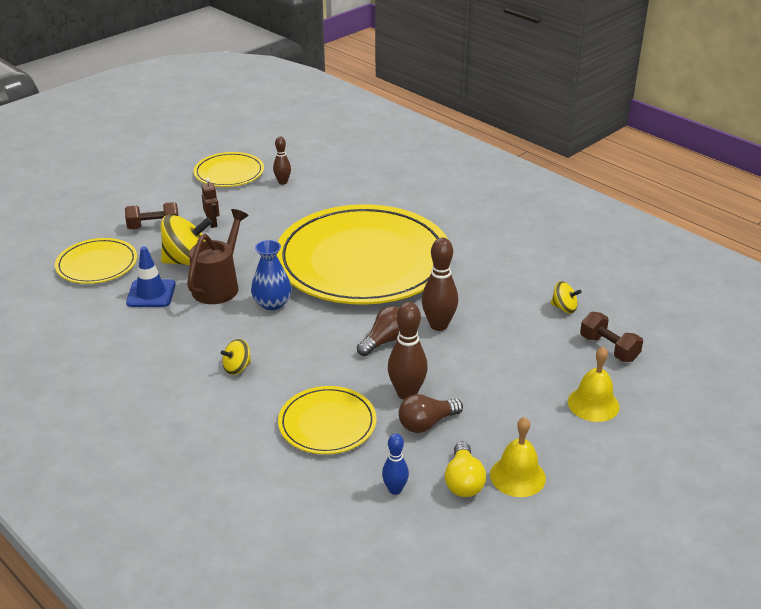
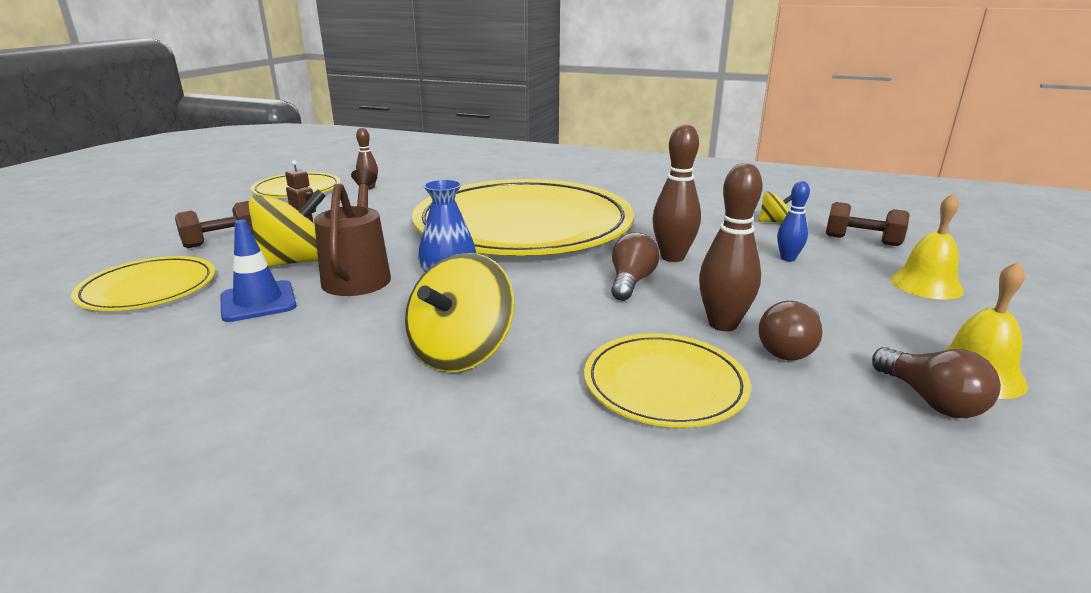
camera: 25 degrees left, 10 degrees down
(237, 368) = (461, 353): yellow spinning top -> yellow spinning top, size x1.99
(395, 489) = (866, 441): blue bowling pin -> blue bowling pin (788, 258)
(463, 481) = (931, 400): yellow light bulb -> brown light bulb

